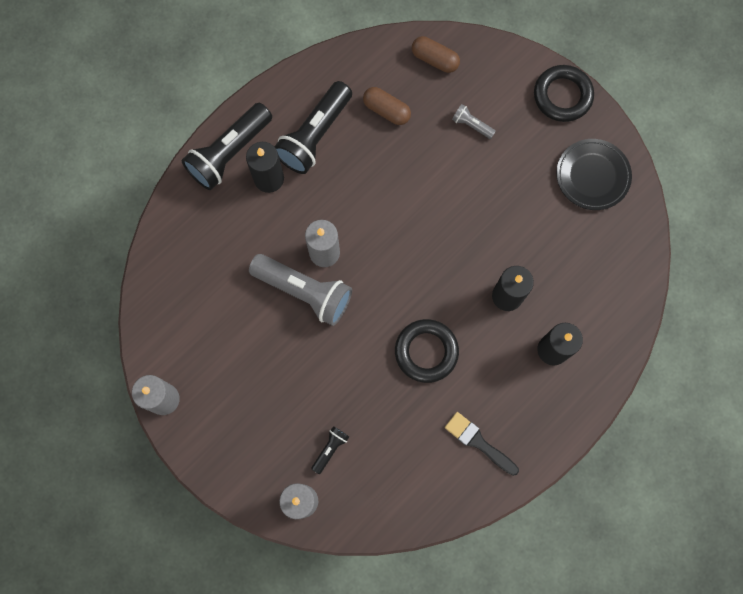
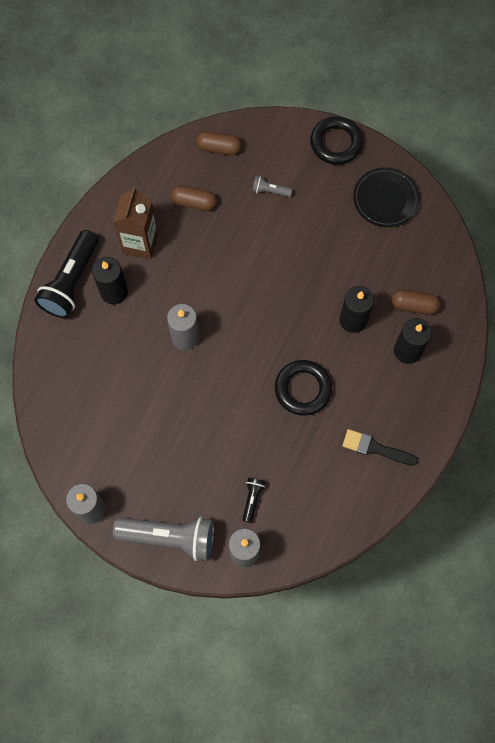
camera: 20 degrees left, 5 degrees down
(304, 291) = (180, 375): grey flashlight -> grey flashlight (170, 537)
(315, 135) = (140, 243): black flashlight -> brown carton
(578, 303) = (414, 305): none -> brown capsule

